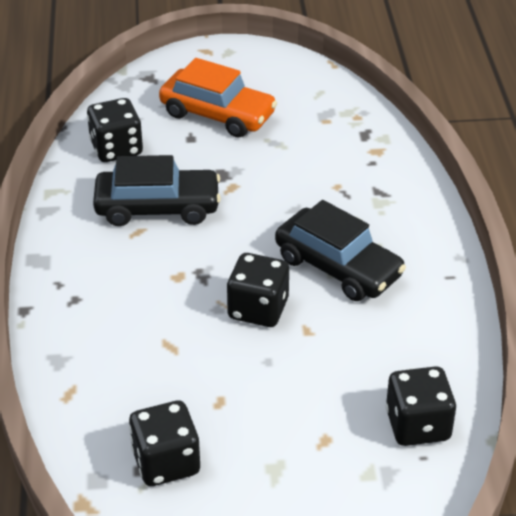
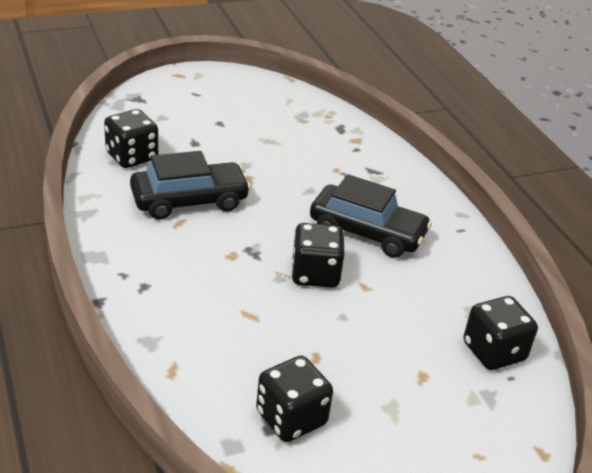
camera: 20 degrees left, 5 degrees down
(217, 114) = (210, 122): orange car -> none

